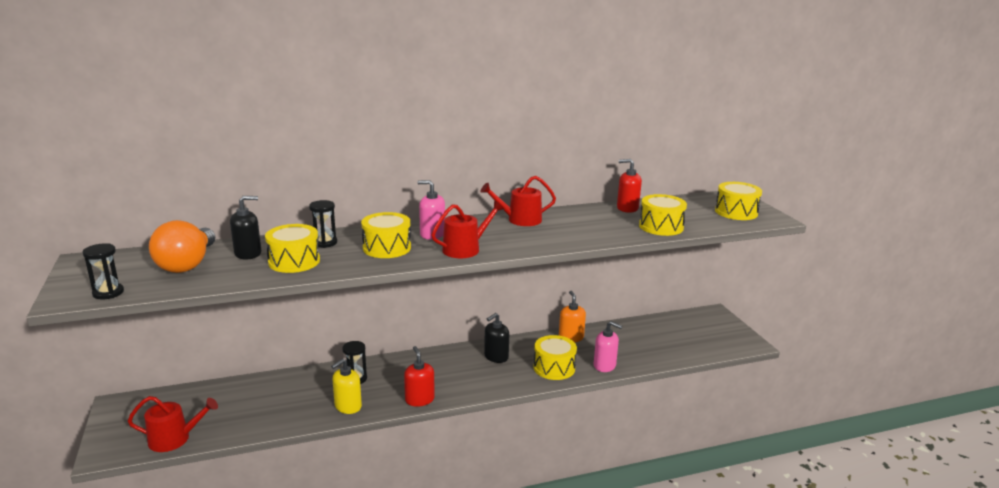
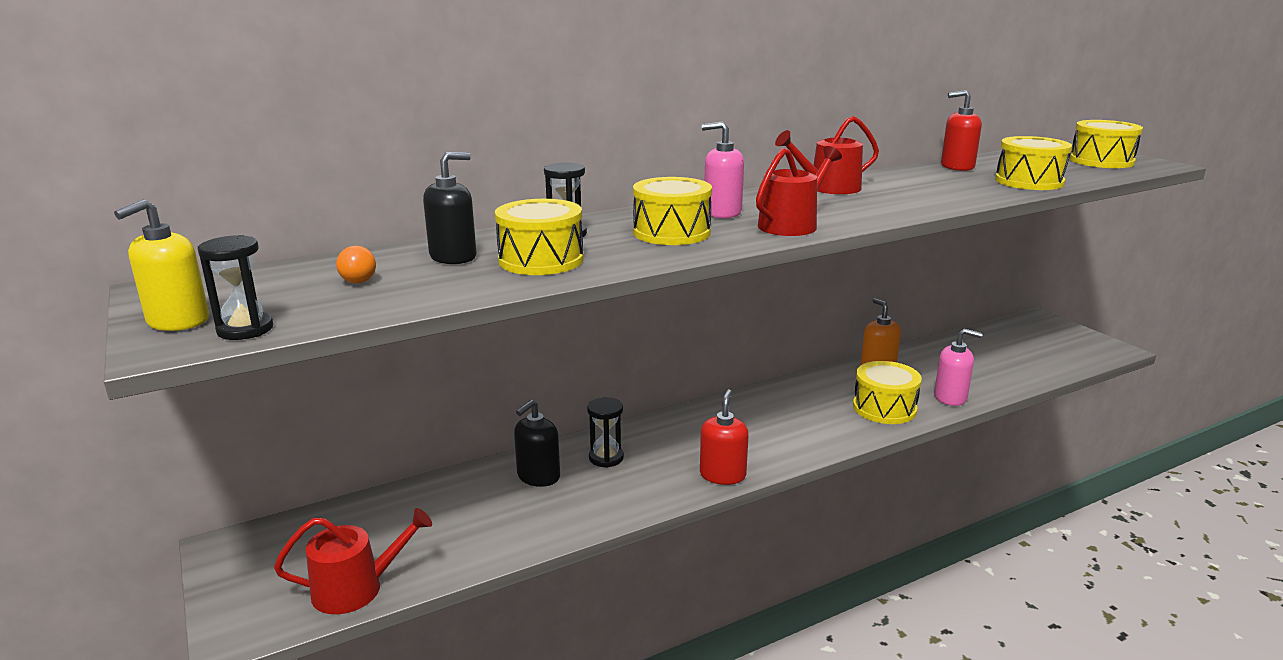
camera: 10 degrees left, 0 degrees up
(187, 264) = (360, 278): orange light bulb -> orange light bulb, size x0.41
(348, 406) = (619, 499): yellow soap dispenser -> yellow soap dispenser (178, 321)
(419, 399) = (722, 475): red soap dispenser -> red soap dispenser turned 45 degrees clockwise
(496, 357) = (793, 403): black soap dispenser -> black soap dispenser (538, 476)

